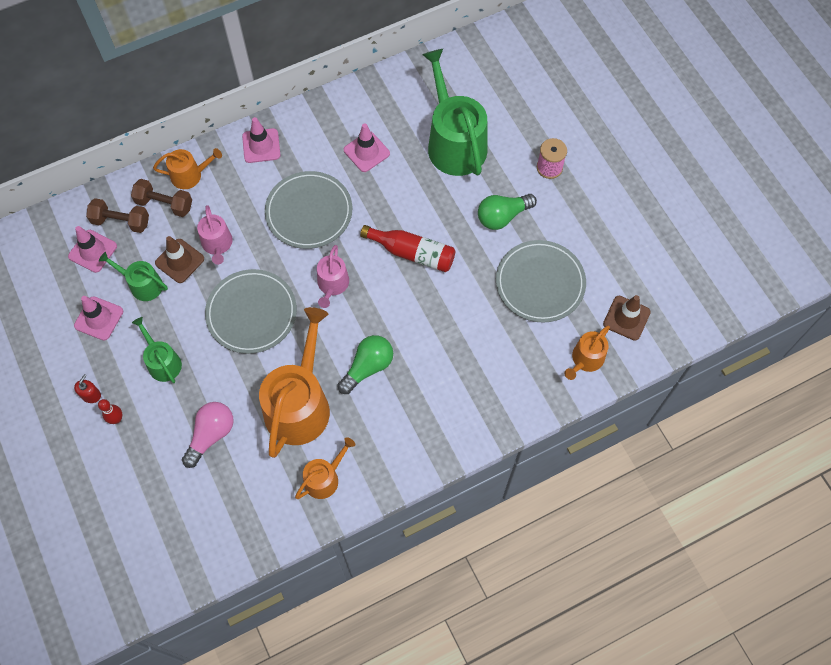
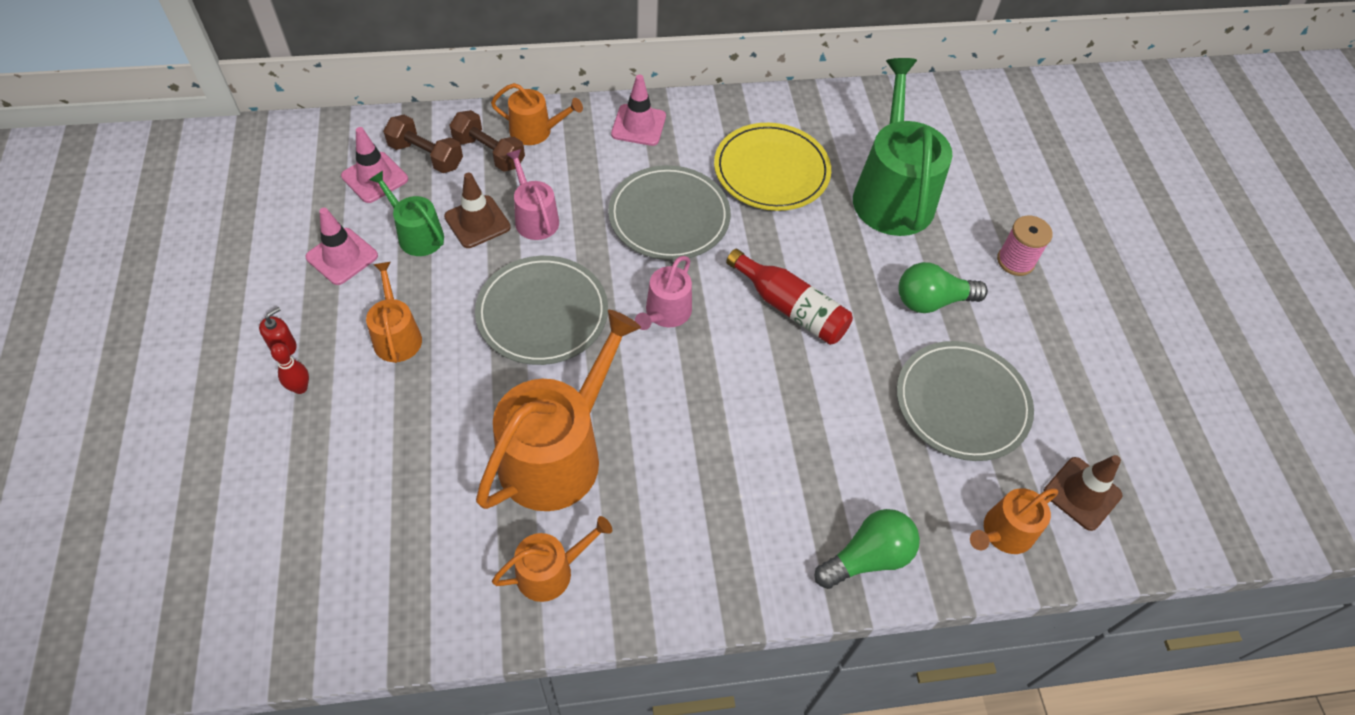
camera: 15 degrees right, 10 degrees down
(162, 362) = (397, 336): green watering can -> orange watering can
(211, 435) = (416, 453): pink light bulb -> none
(217, 244) = (534, 218): pink watering can -> pink watering can turned 150 degrees clockwise
(366, 152) = (771, 171): pink traffic cone -> yellow plate
(368, 367) = (674, 435): green light bulb -> green light bulb (867, 557)

